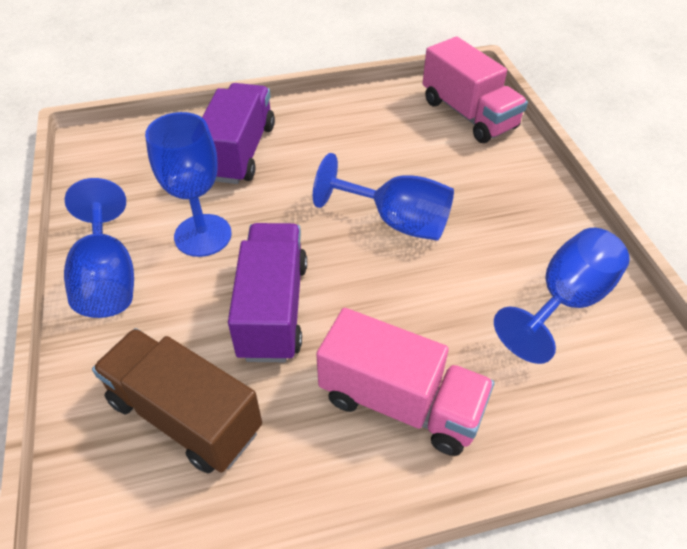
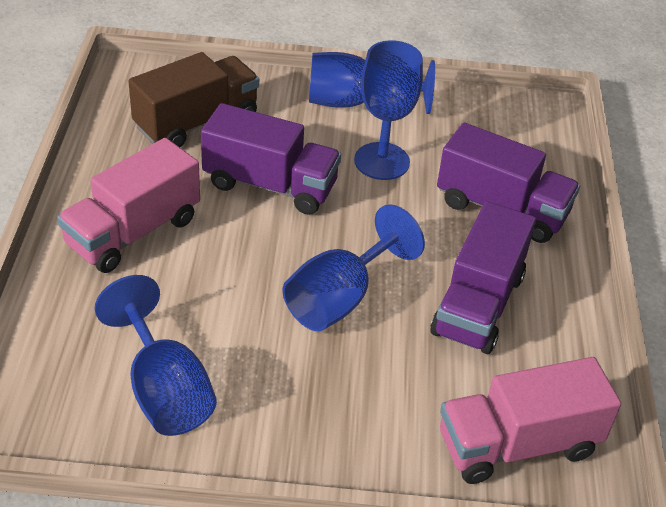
camera: 105 degrees right, 5 degrees down
(357, 148) = (478, 304): none -> purple truck

